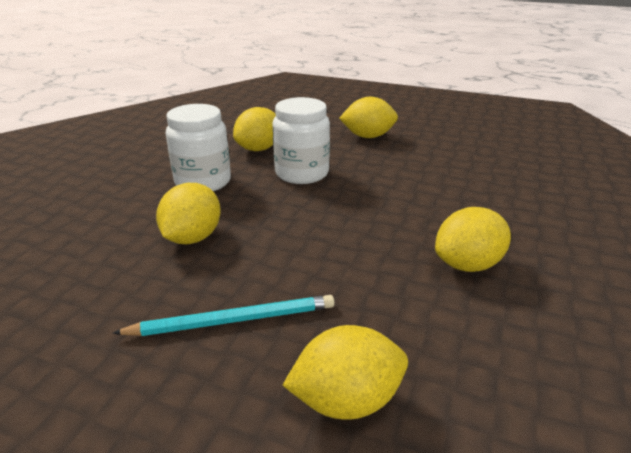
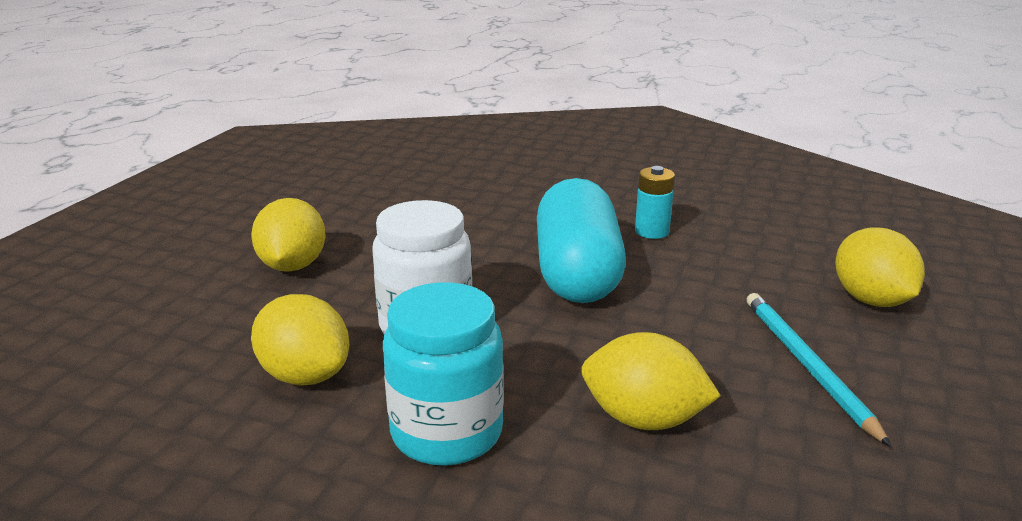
camera: 90 degrees left, 5 degrees down
(203, 182) = (446, 432): white jar -> turquoise jar
(376, 223) = (577, 273): none -> turquoise capsule
(468, 264) = (652, 231): yellow lemon -> turquoise battery

